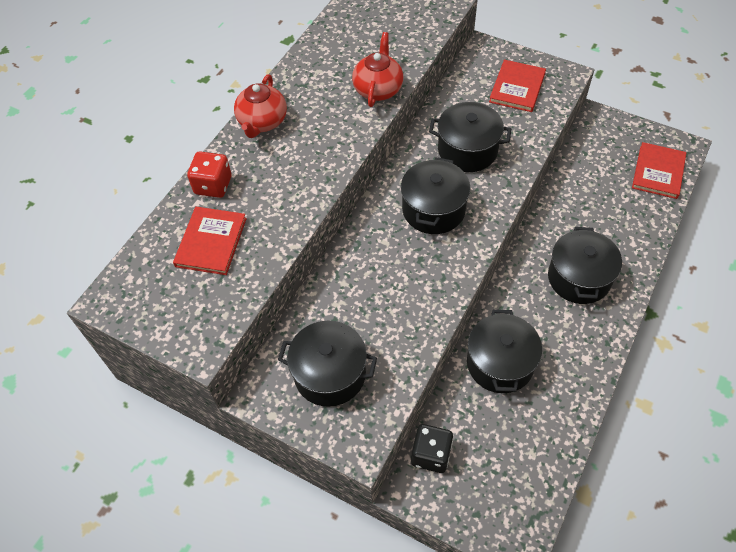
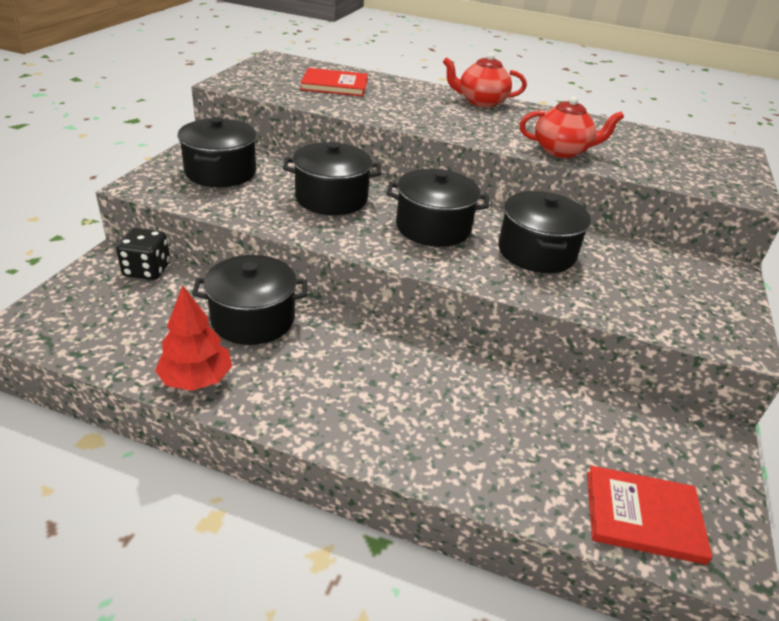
camera: 75 degrees right, 20 degrees down
(213, 185) = (397, 85): red dice -> none
(517, 88) = (676, 295): red book -> none
(572, 398) = (196, 379): none -> red tree
(579, 278) = (390, 396): black pot -> black pot (331, 198)

